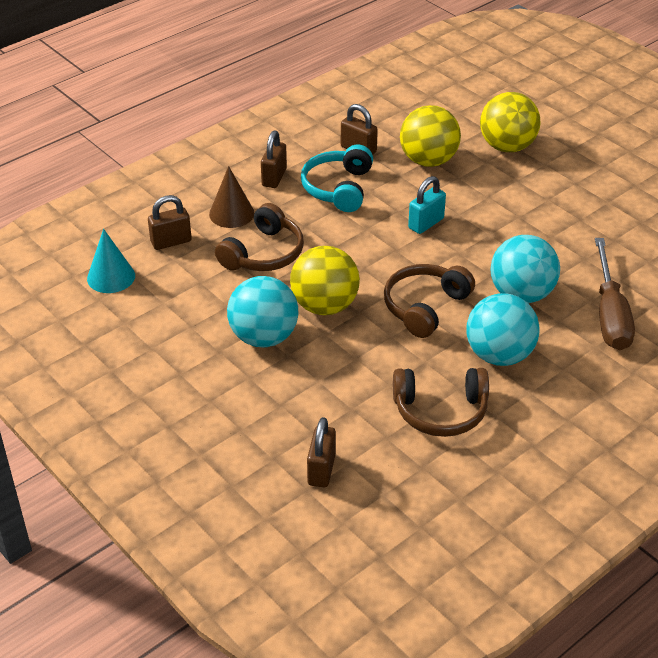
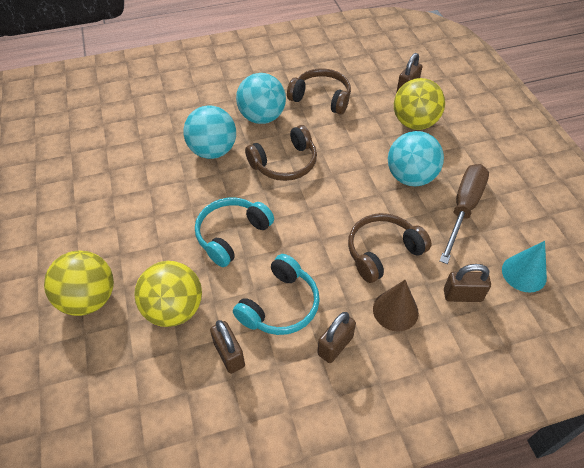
camera: 155 degrees left, 10 degrees up
(324, 306) = (355, 187): yellow ball -> yellow ball (414, 123)
(426, 223) = (231, 235): turquoise padlock -> turquoise headphones
(610, 314) = (171, 120): brown screwdriver -> brown screwdriver (463, 209)

